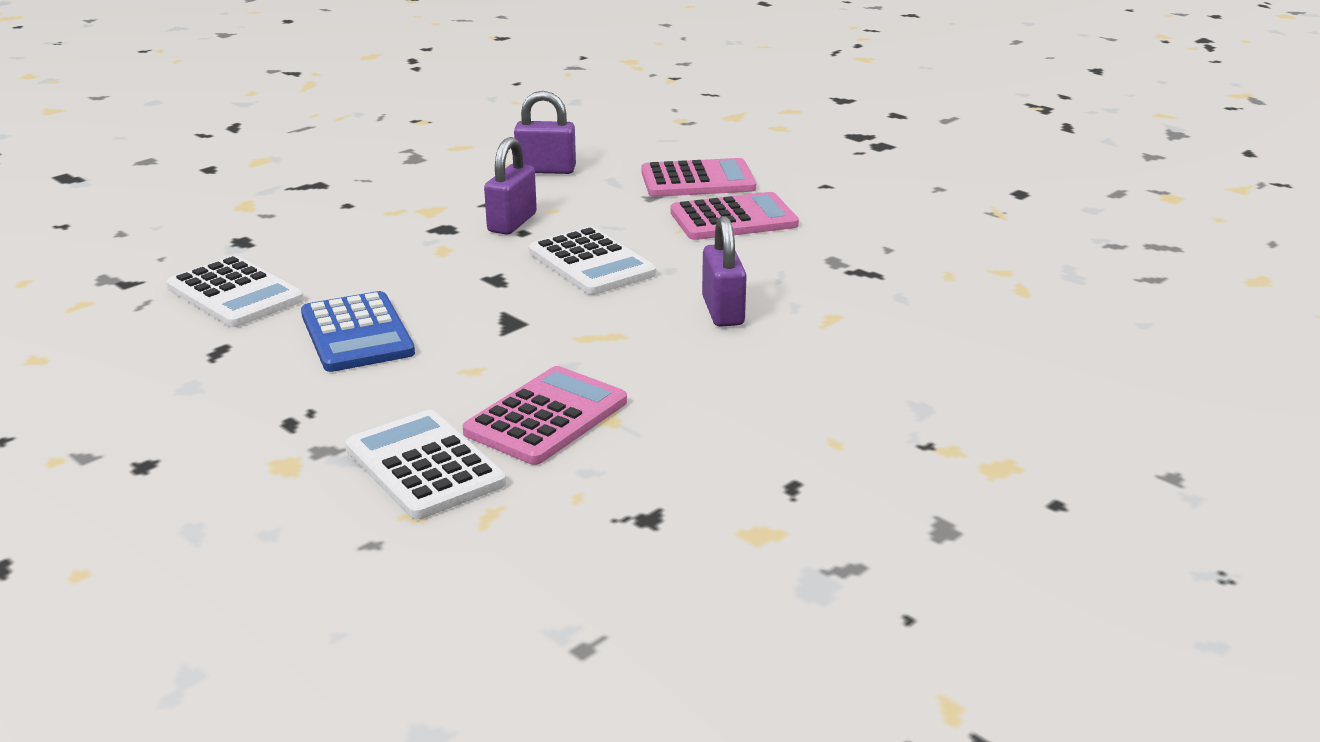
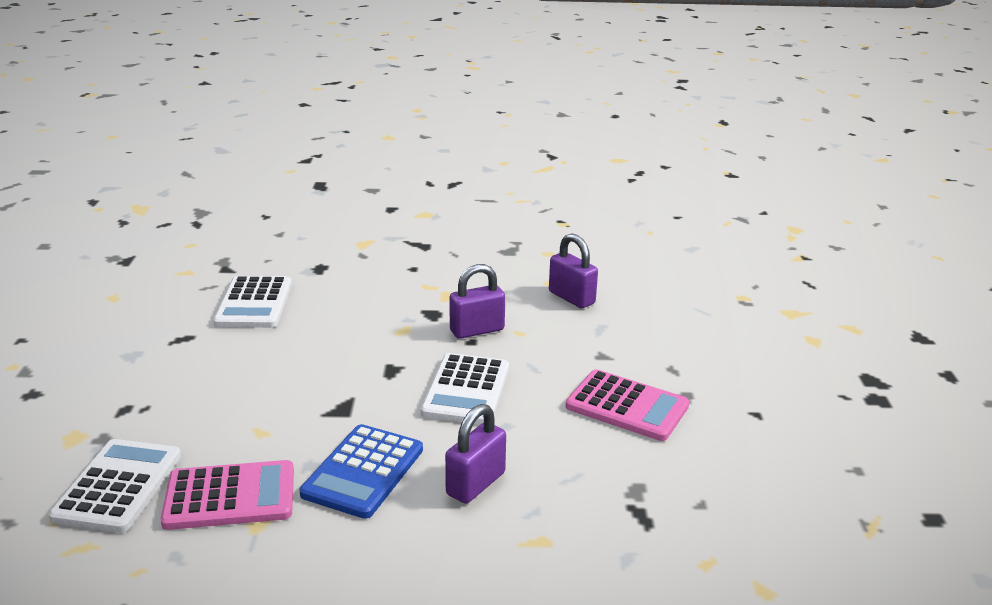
camera: 45 degrees right, 0 degrees up
(356, 334) = (255, 366): blue calculator -> blue calculator (363, 472)
(698, 180) = (660, 358): pink calculator -> none

